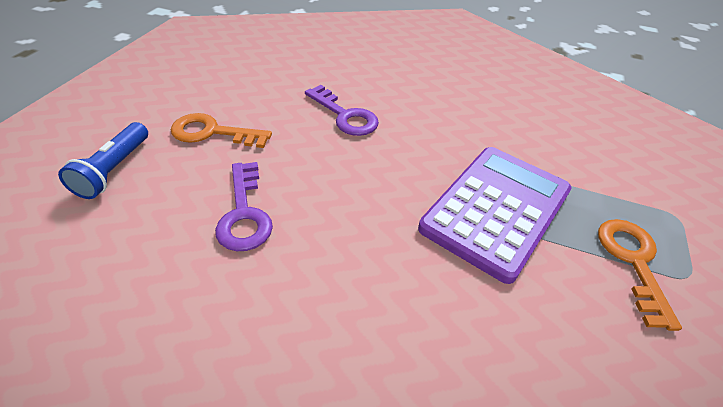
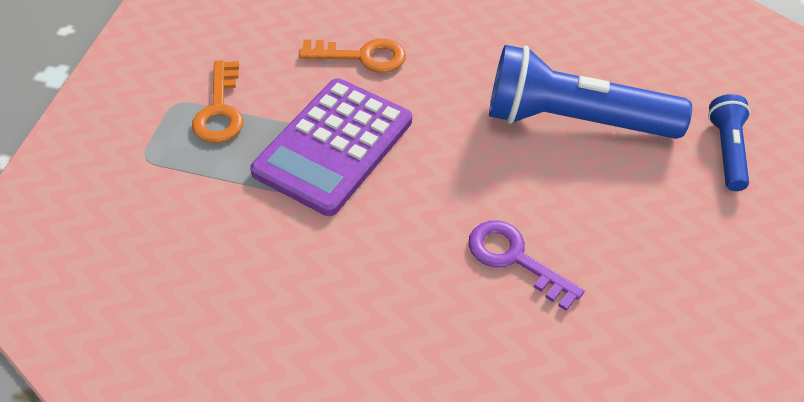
camera: 175 degrees right, 5 degrees up
(212, 132) = (663, 210): orange key -> orange key (362, 56)
(244, 213) = (573, 120): purple key -> blue flashlight

